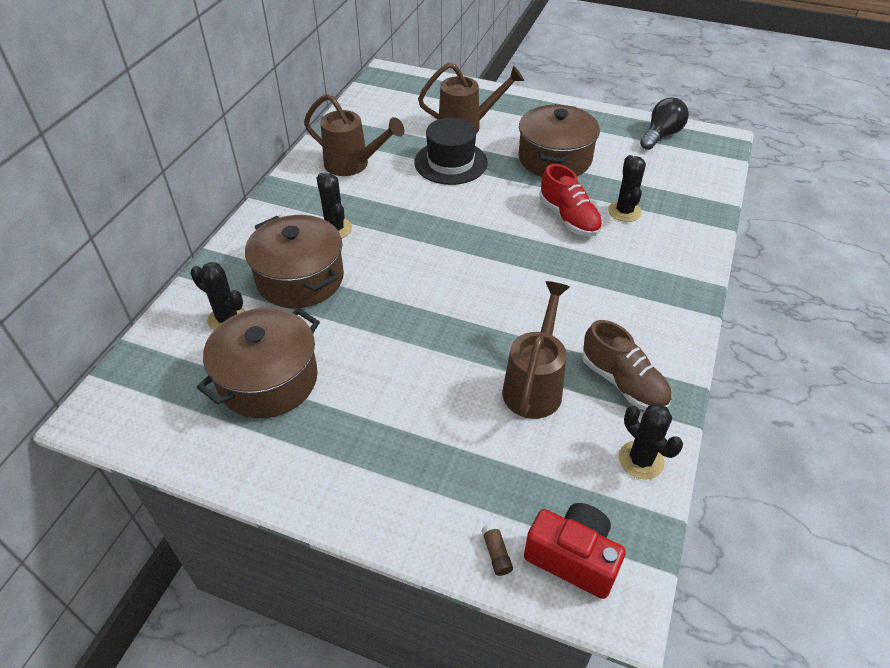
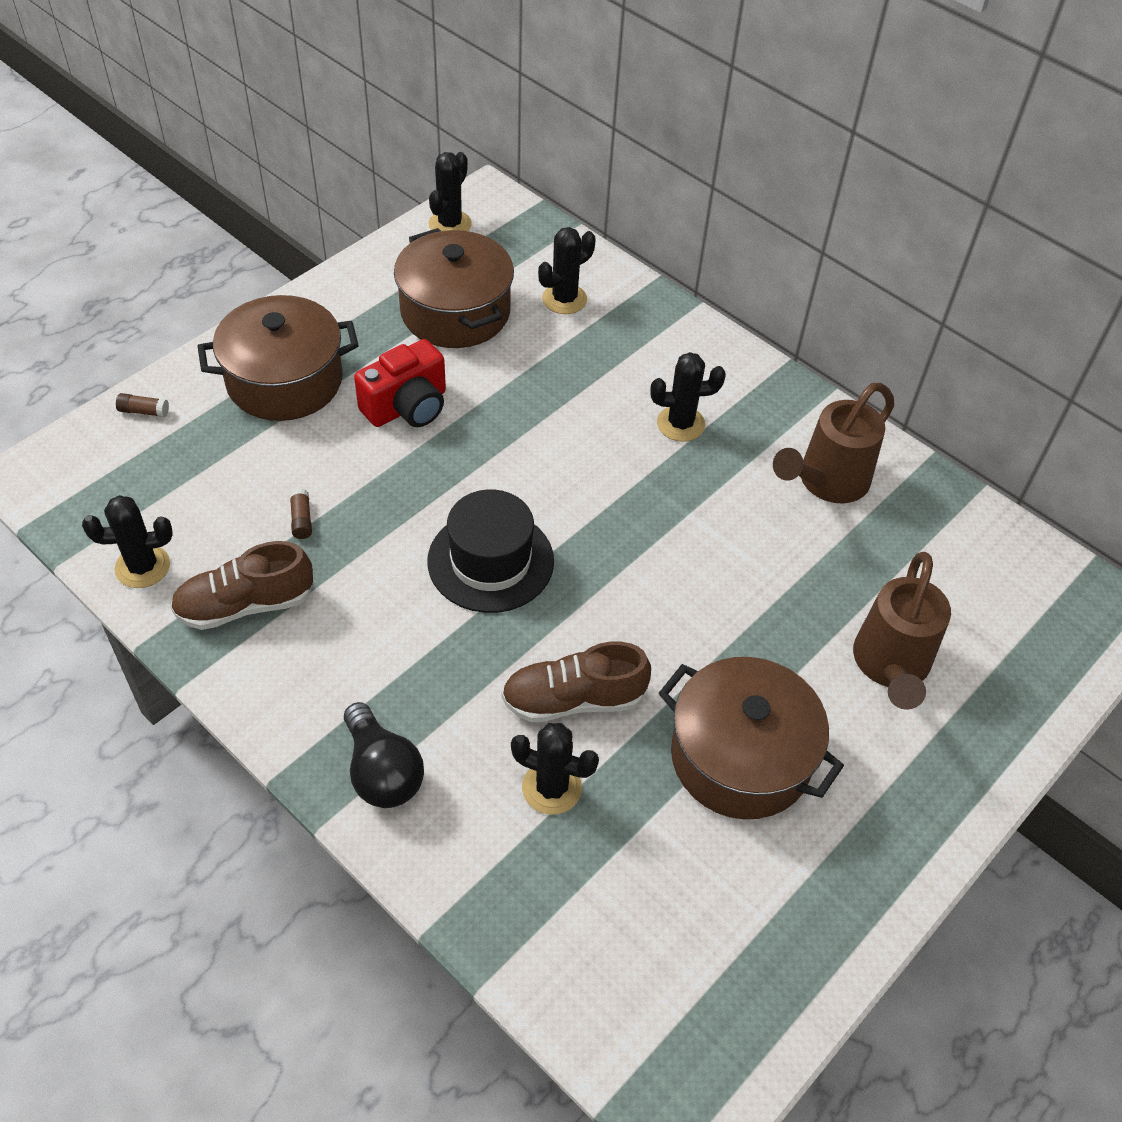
camera: 110 degrees right, 5 degrees up
(144, 428) = (450, 224): none -> black cactus
(300, 278) = (599, 369): brown pot -> brown pot (285, 381)
(450, 162) = (786, 603): black hat -> black hat (490, 561)
(534, 385) = (301, 519): brown watering can -> brown glue stick
(569, 218) = (573, 699): red shoe -> brown shoe
(572, 558) = (95, 461): red camera -> red camera (407, 407)
(661, 135) = (748, 991): black light bulb -> black light bulb (382, 772)

